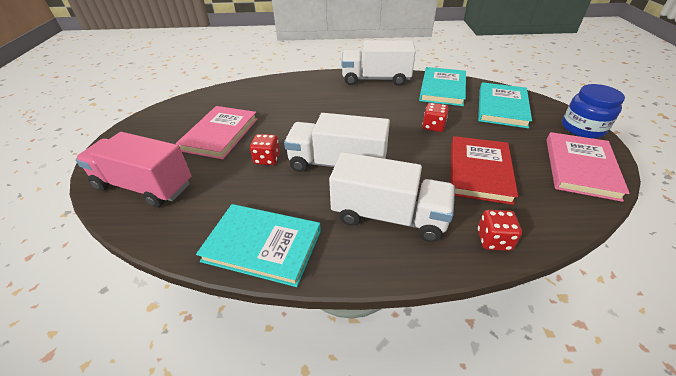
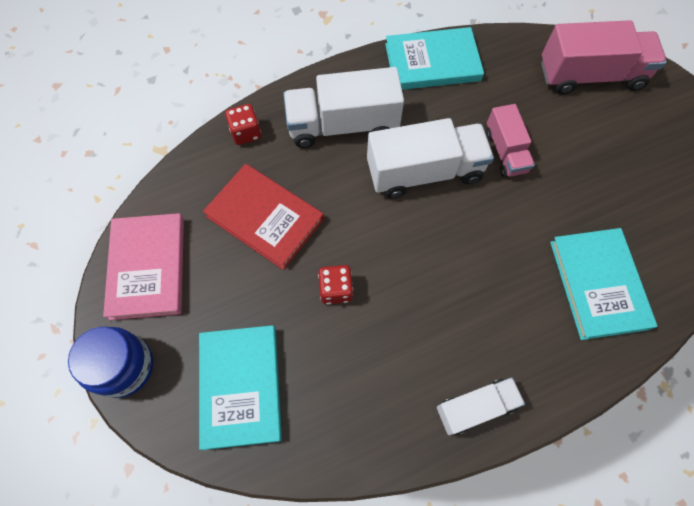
camera: 155 degrees right, 25 degrees up
(220, 134) = (595, 169): pink book -> none
(267, 159) = (505, 151): red dice -> pink truck
(376, 79) = (475, 407): white truck -> white truck, size x0.59
(442, 89) = (346, 417): turquoise book -> turquoise book (598, 284)
(479, 171) = (264, 218): red book -> red book turned 45 degrees counterclockwise

